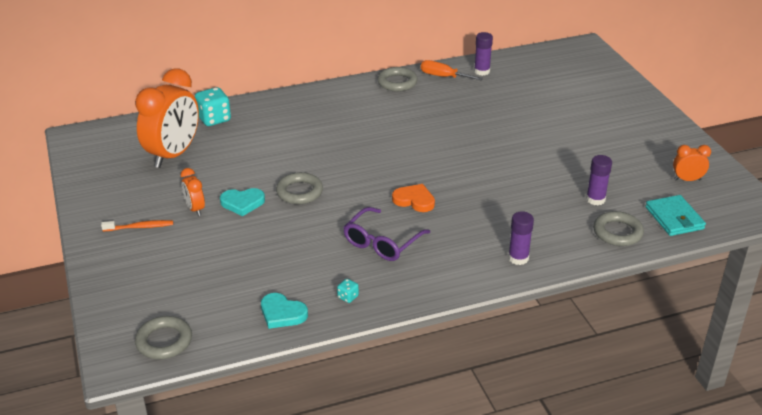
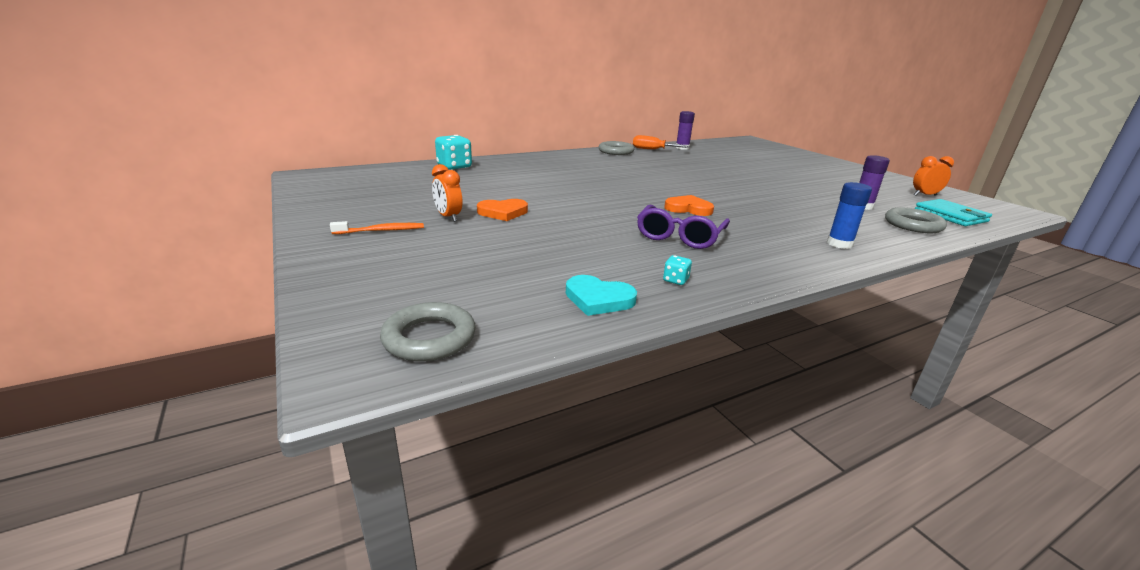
camera: 10 degrees left, 10 degrees down
(173, 155) = (416, 185): orange clock -> none
(242, 203) = (503, 212): turquoise heart -> orange heart
(299, 192) = (563, 205): grey ring -> none
(518, 258) = (839, 244): purple glue stick -> blue glue stick

